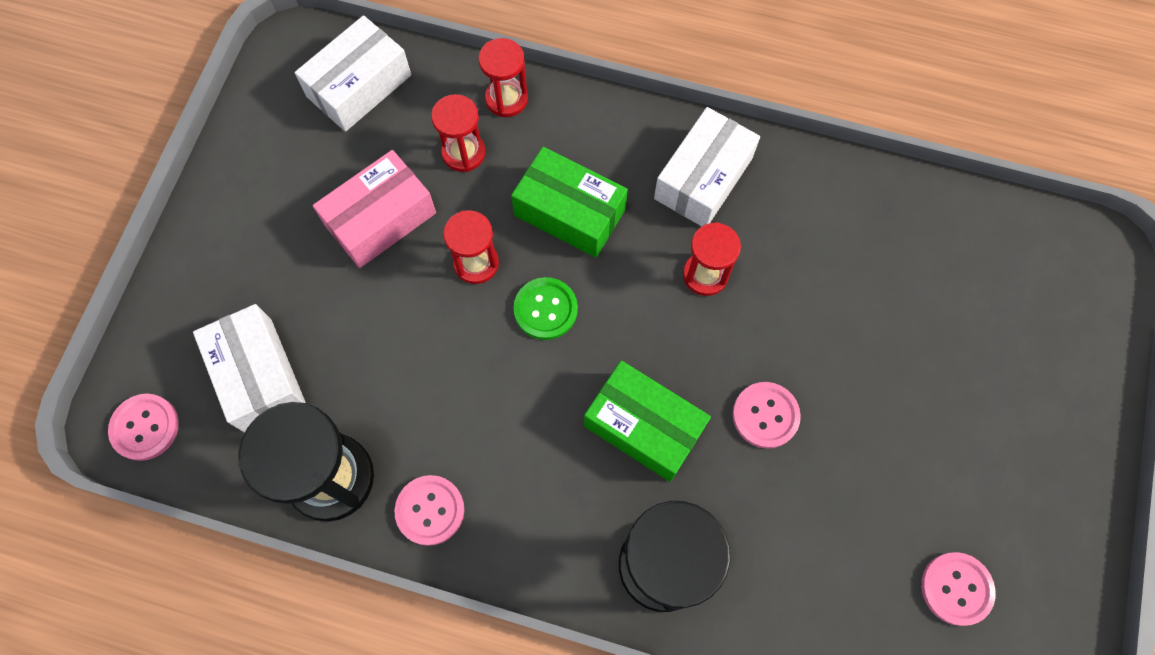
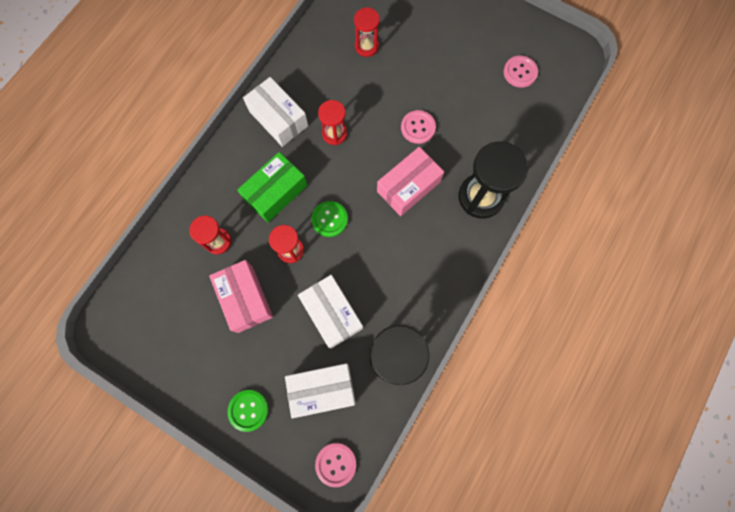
camera: 75 degrees left, 5 degrees up
(209, 275) = (248, 410): none -> green button
(359, 86) = (149, 294): white box -> white box (332, 313)
(430, 510) = (425, 306): pink button -> none
(506, 99) = (191, 209): red hourglass -> red hourglass (366, 46)
(644, 426) = (408, 186): green box -> pink box

